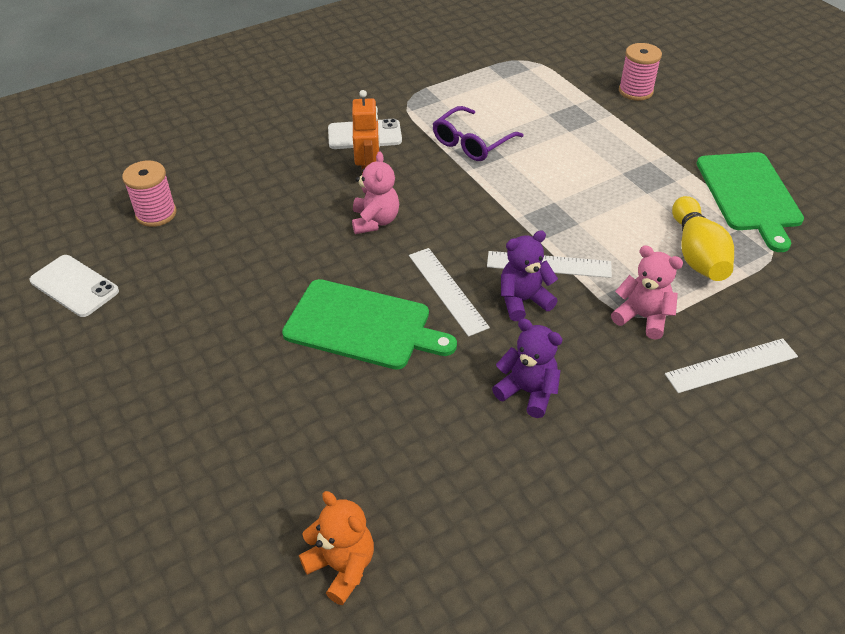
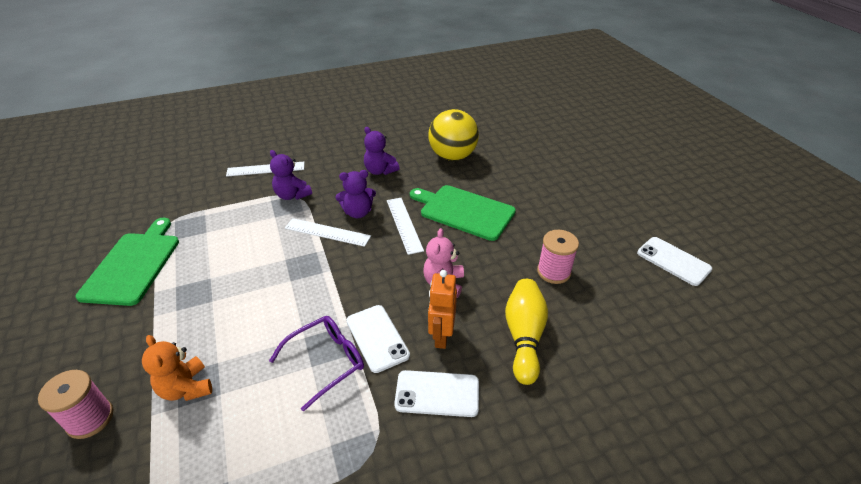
camera: 170 degrees left, 5 degrees down
(156, 214) = (638, 318): pink spool -> pink spool (553, 272)
(342, 566) = (484, 129): orange teddy bear -> orange teddy bear (186, 388)
(401, 453) = (452, 156): none -> yellow ball
(432, 164) = (377, 338): none -> white phone
(642, 317) = (292, 195): pink teddy bear -> purple teddy bear
(697, 254) = (222, 226): yellow bowling pin -> yellow bowling pin (524, 337)

